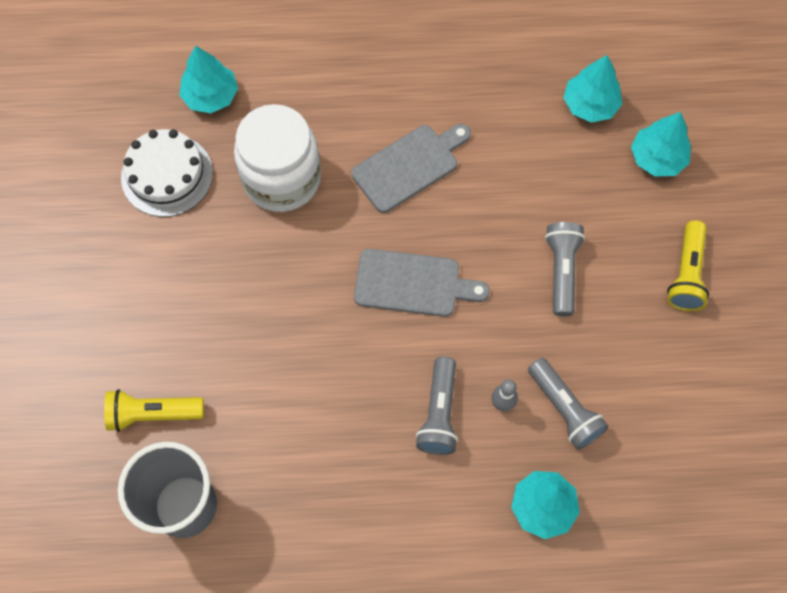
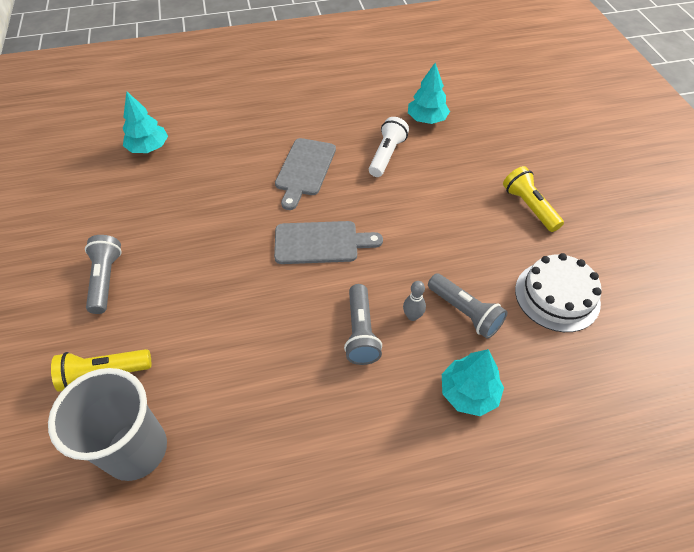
camera: 10 degrees left, 15 degrees down
(167, 175) = (115, 199): white cake -> white cake (557, 296)
(282, 179) = (207, 190): white jar -> none
(409, 166) = (304, 170): grey cutting board -> grey cutting board turned 150 degrees clockwise
(521, 159) = (386, 155): none -> white flashlight
(561, 271) = (435, 218): grey flashlight -> grey flashlight (106, 279)
(657, 158) = (483, 142): turquoise tree -> none
(686, 274) = (529, 207): yellow flashlight -> yellow flashlight turned 150 degrees clockwise

